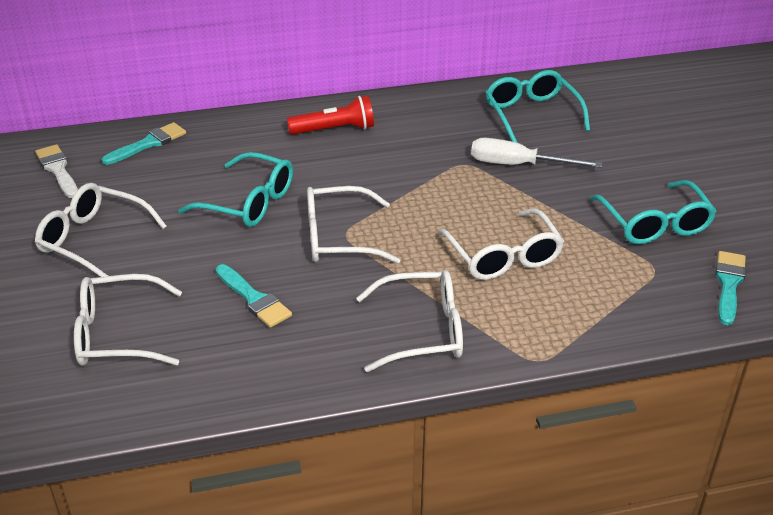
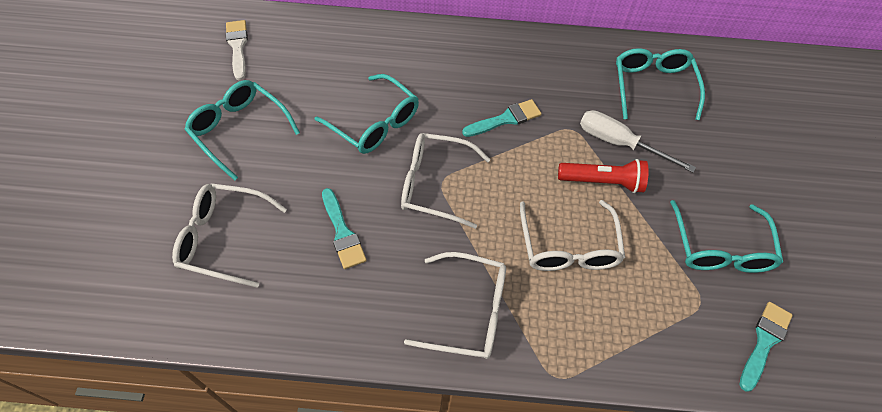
camera: 15 degrees right, 20 degrees up
(94, 240) = (240, 131): white glasses -> turquoise glasses
(148, 144) = (317, 36): turquoise brush -> turquoise brush (505, 119)
(334, 130) = (474, 60): red flashlight -> red flashlight (602, 182)

